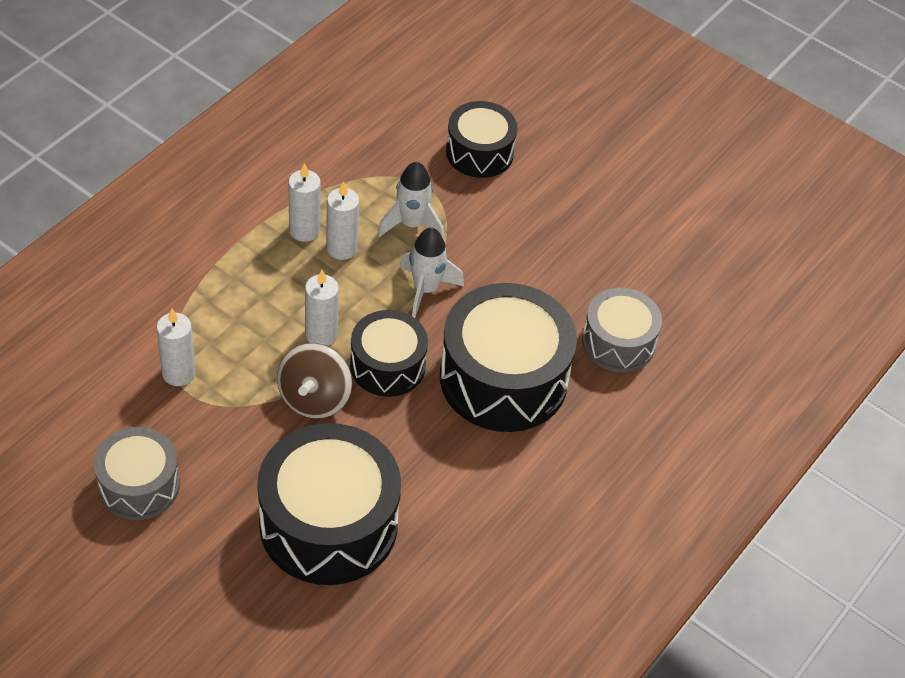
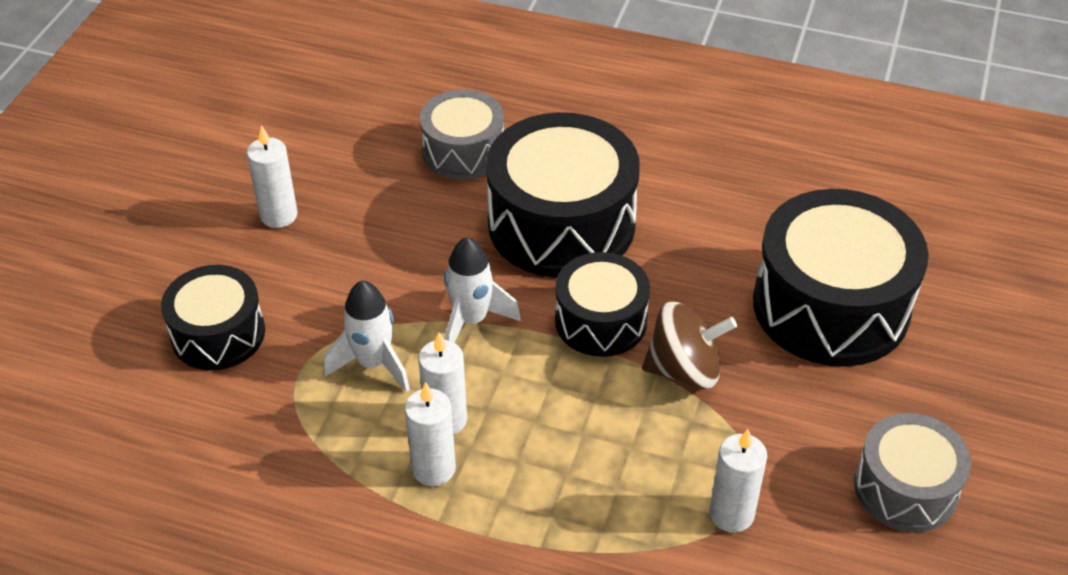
camera: 105 degrees left, 5 degrees down
(321, 335) = (592, 394): white candle -> white candle (279, 215)

